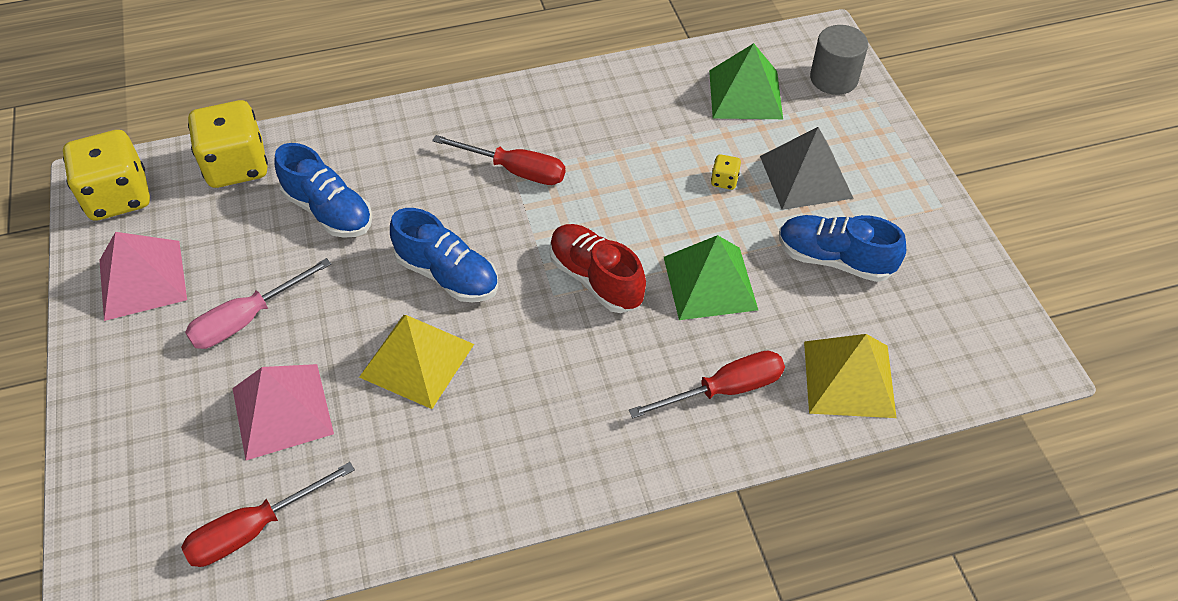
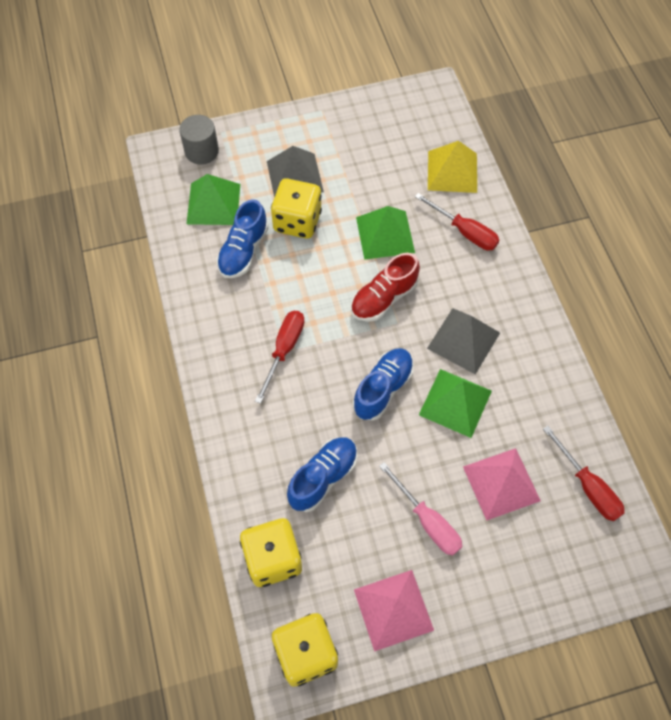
camera: 90 degrees left, 10 degrees up
(417, 360) = (455, 403): yellow pyramid -> green pyramid
(520, 376) = (463, 340): none -> grey pyramid
(724, 181) = (297, 221): yellow dice -> yellow dice, size x2.43
(724, 390) = (464, 232): red screwdriver -> red screwdriver turned 150 degrees clockwise
(834, 259) = (365, 169): blue shoe -> blue shoe (243, 251)

